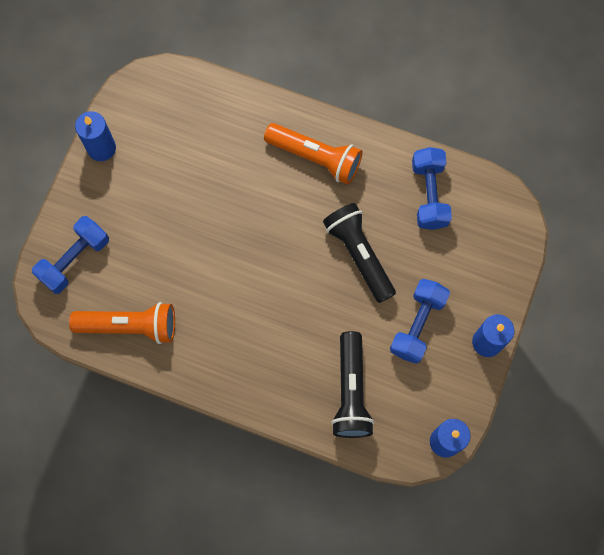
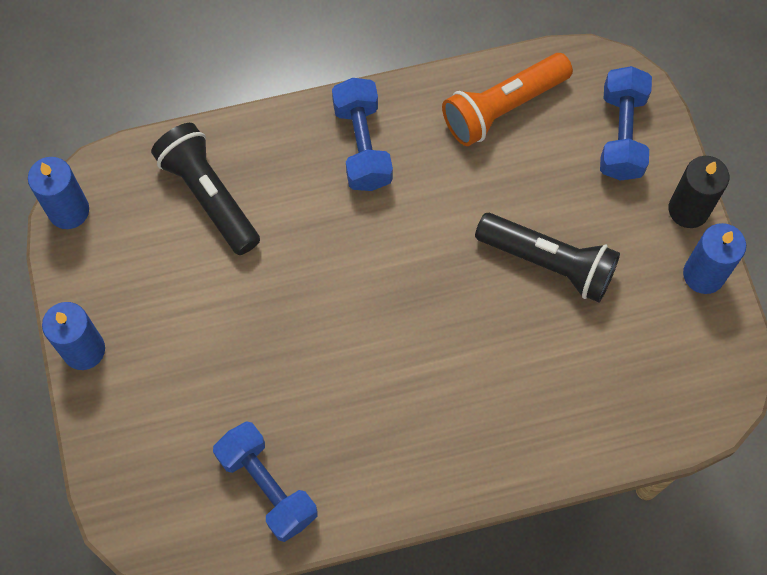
camera: 145 degrees right, 5 degrees down
(76, 189) = (688, 209): none -> black candle
(315, 158) = (442, 437): orange flashlight -> none
(359, 254) = (304, 353): black flashlight -> black flashlight (549, 263)
(417, 325) = (179, 316): blue dumbbell -> blue dumbbell (362, 145)

